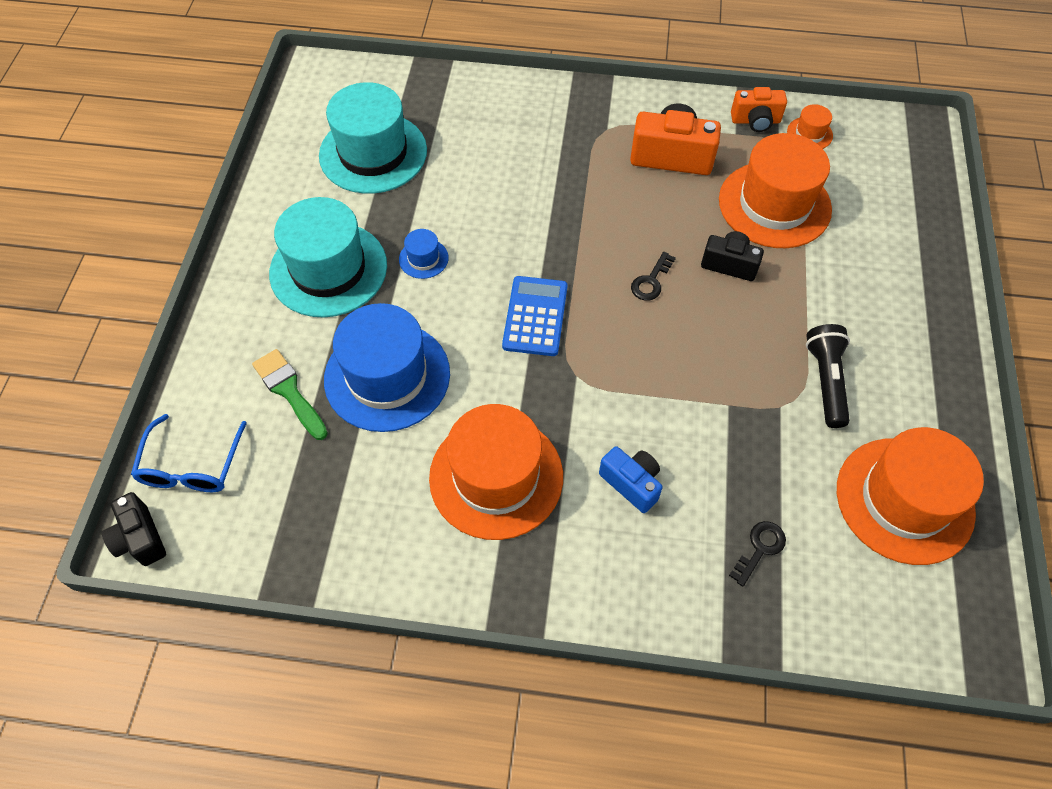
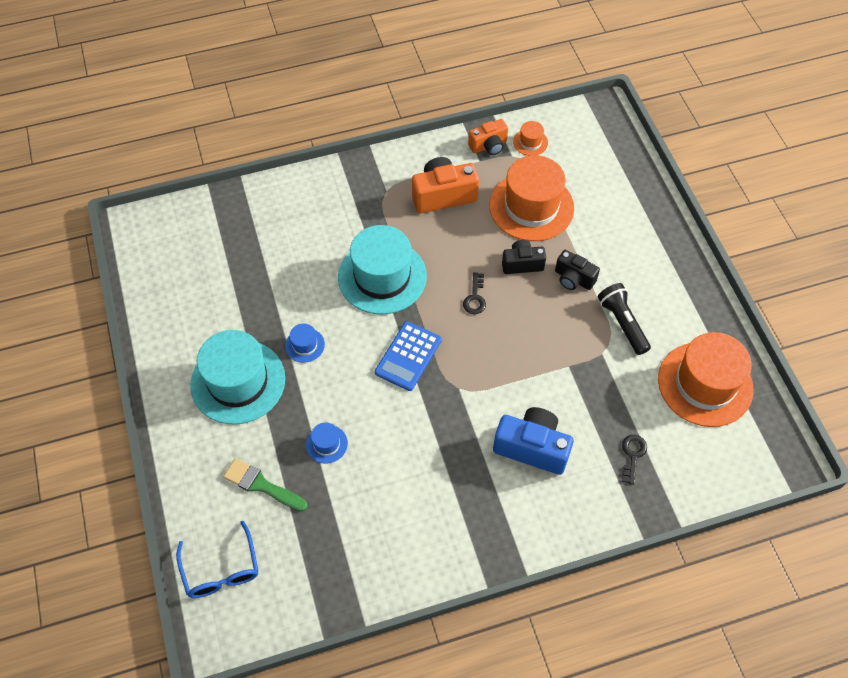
camera: 25 degrees left, 0 degrees up
(140, 538) = (214, 637): black camera -> black camera (573, 279)
(373, 153) = (220, 276): turquoise hat -> turquoise hat (382, 276)
(387, 376) = (326, 444): blue hat -> blue hat, size x0.43
(496, 477) = (441, 482): orange hat -> none
(535, 316) = (408, 356): blue calculator -> blue calculator turned 135 degrees counterclockwise
(631, 483) = (532, 447): blue camera -> blue camera, size x1.60

